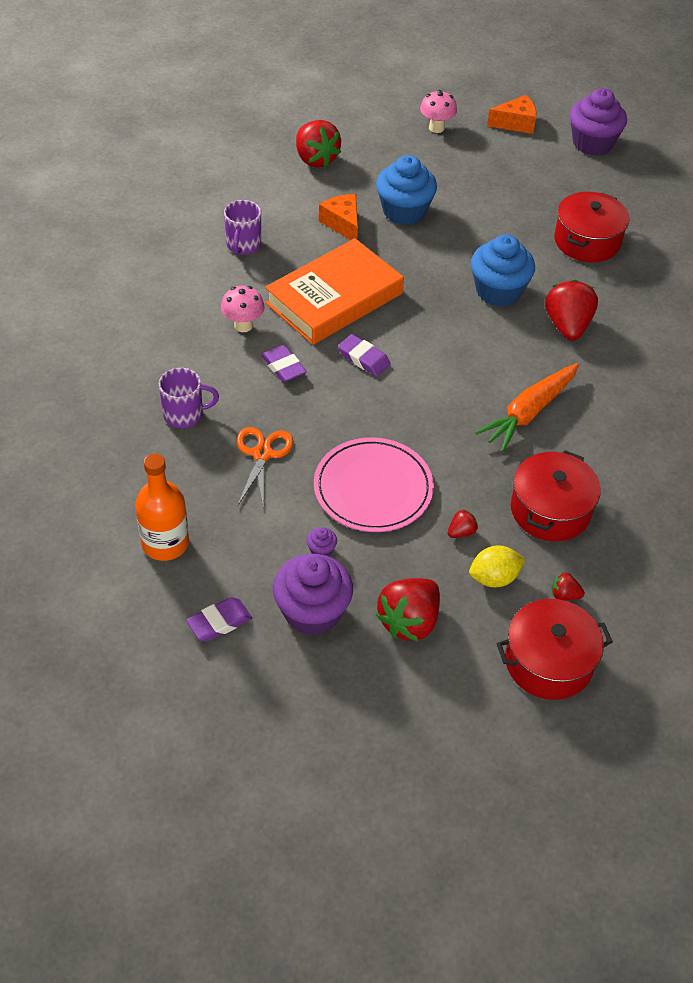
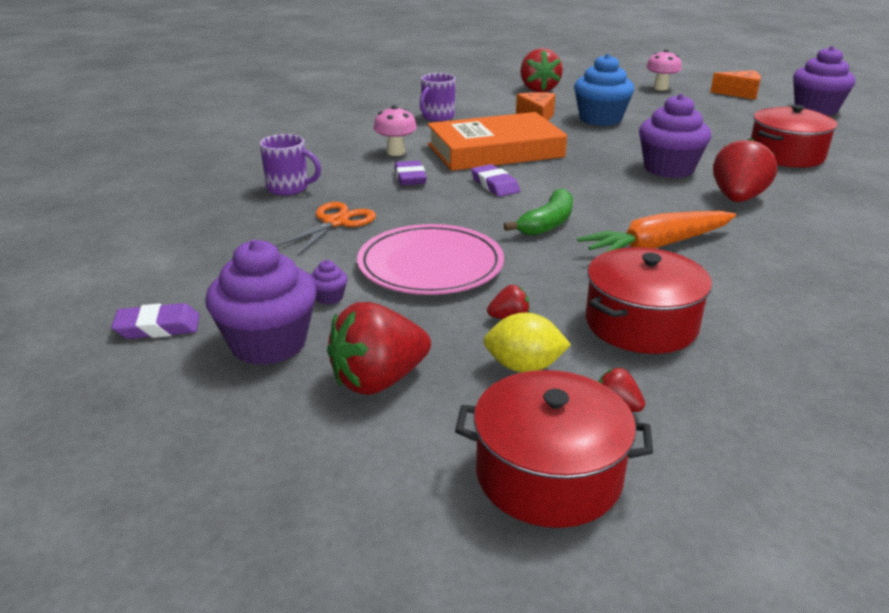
camera: 25 degrees right, 20 degrees down
(165, 543) = (175, 259): orange bottle -> none
(435, 405) = (547, 223): none -> green banana
(498, 291) = (668, 169): blue cupcake -> purple cupcake

